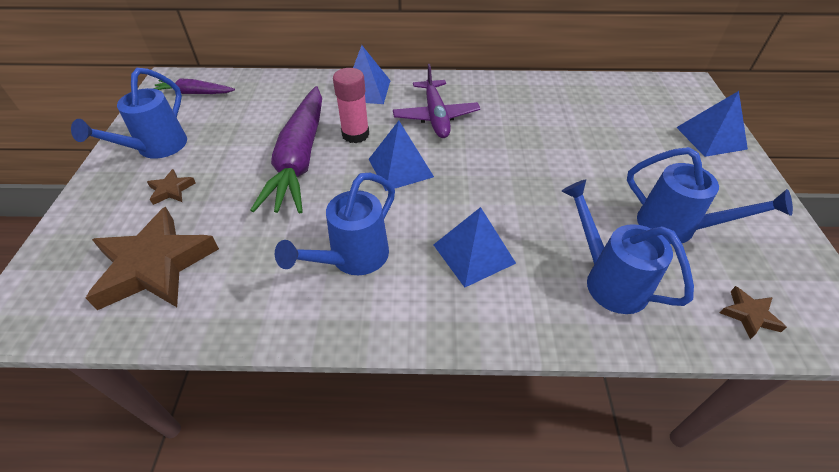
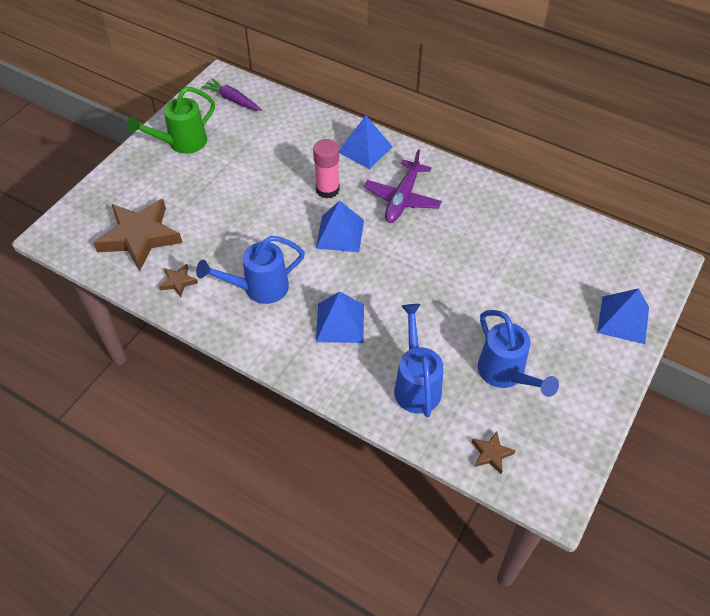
camera: 30 degrees right, 5 degrees up
(156, 148) = (182, 143): blue watering can -> green watering can
(171, 190) = (175, 184): brown star -> brown star (178, 282)
(300, 158) = (274, 194): purple carrot -> none

